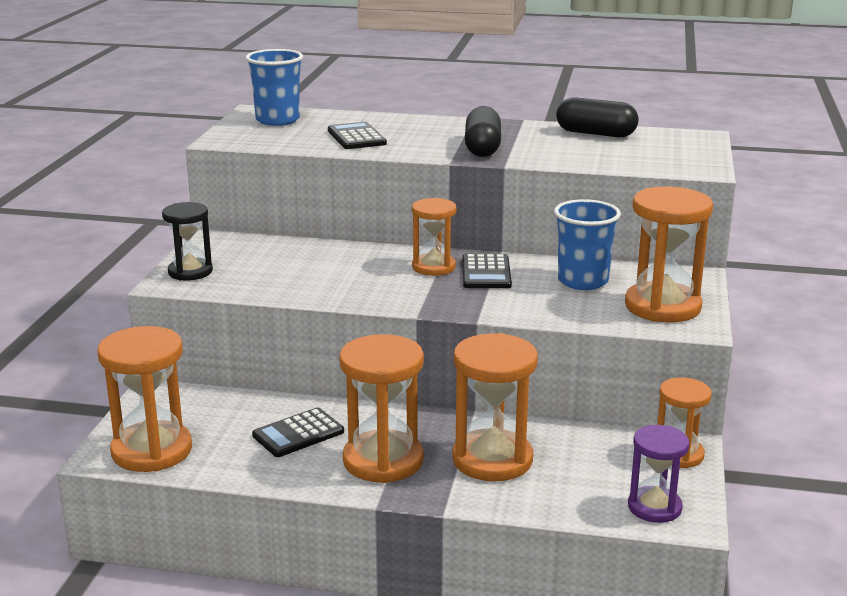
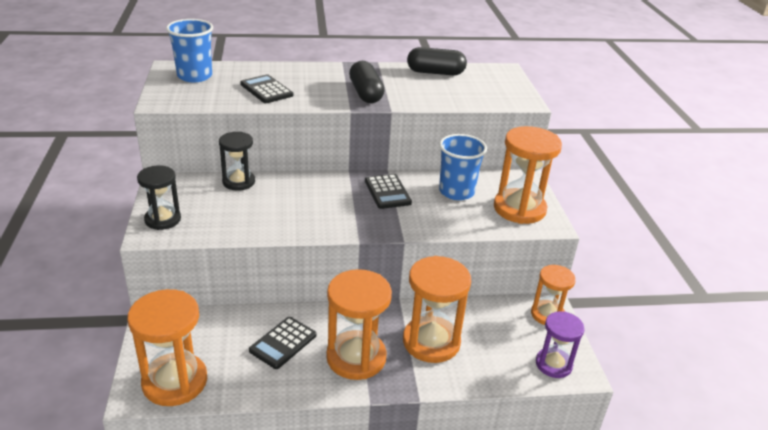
camera: 20 degrees left, 10 degrees up
(300, 246) = (238, 182): none -> black hourglass
(433, 267) = (348, 191): orange hourglass -> none

